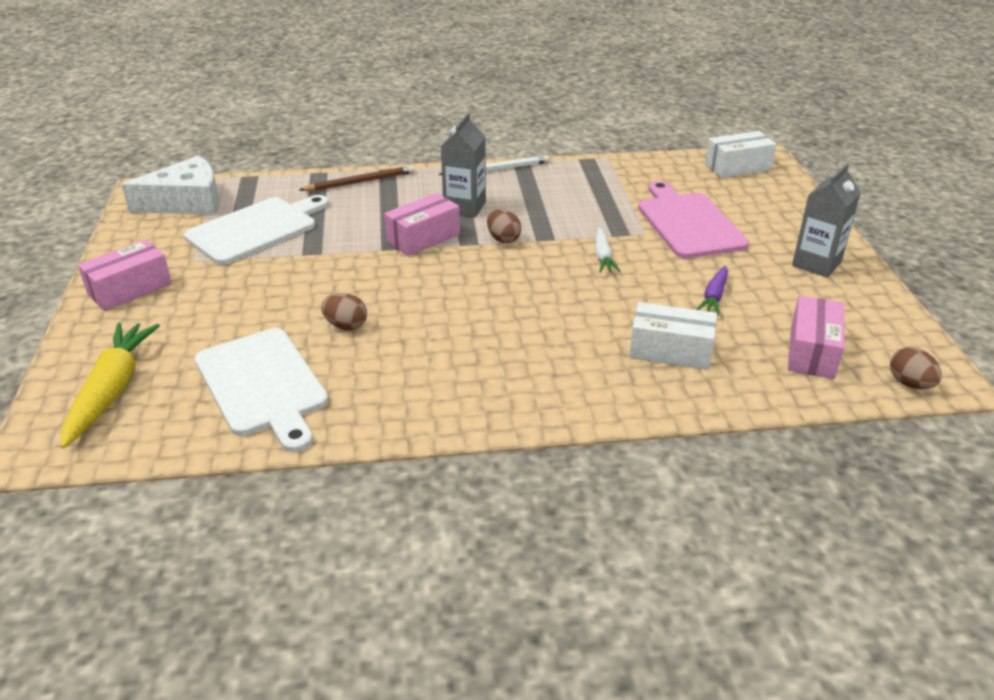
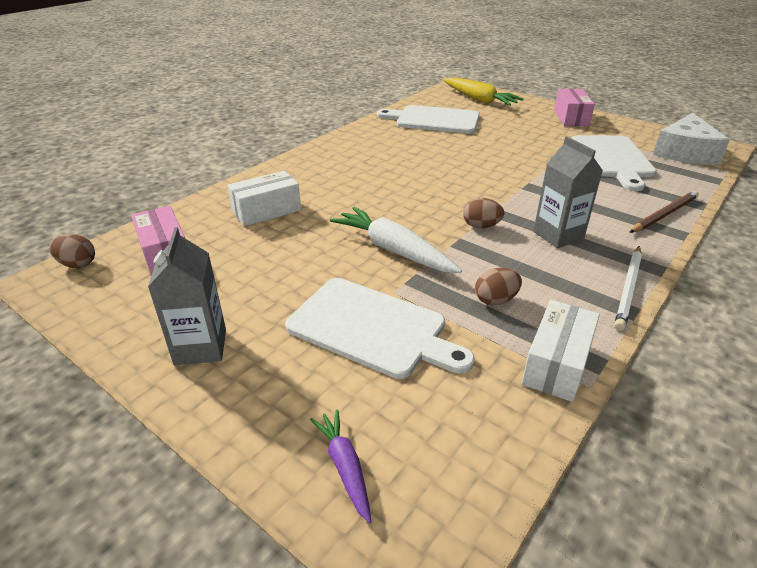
camera: 135 degrees right, 0 degrees up
(346, 326) = (453, 146): brown egg -> brown egg (495, 300)
(360, 182) = (664, 214): brown pencil -> brown pencil turned 150 degrees counterclockwise
(423, 238) = (526, 200): pink box -> none
(603, 257) = (393, 250): white carrot -> white carrot, size x1.83
(688, 223) = (372, 328): pink cutting board -> white cutting board
(714, 296) = (272, 261): purple carrot -> purple carrot (344, 467)
(737, 167) = (430, 493): white box -> white box (556, 364)

